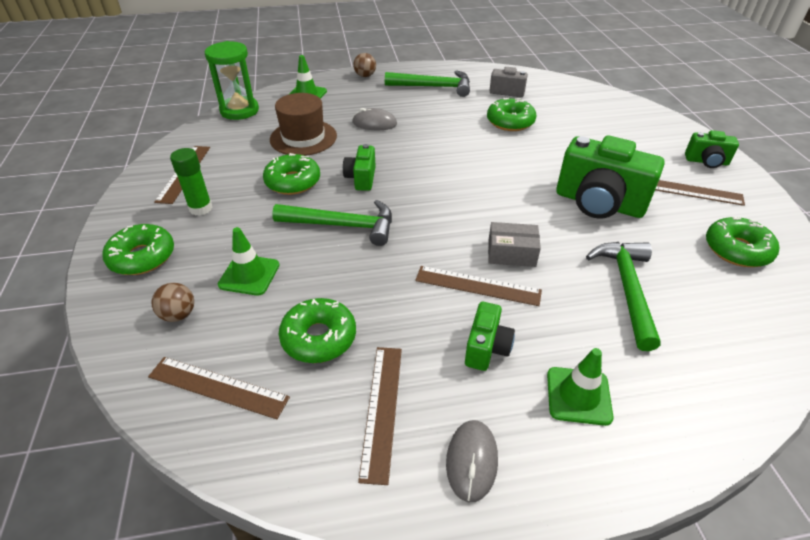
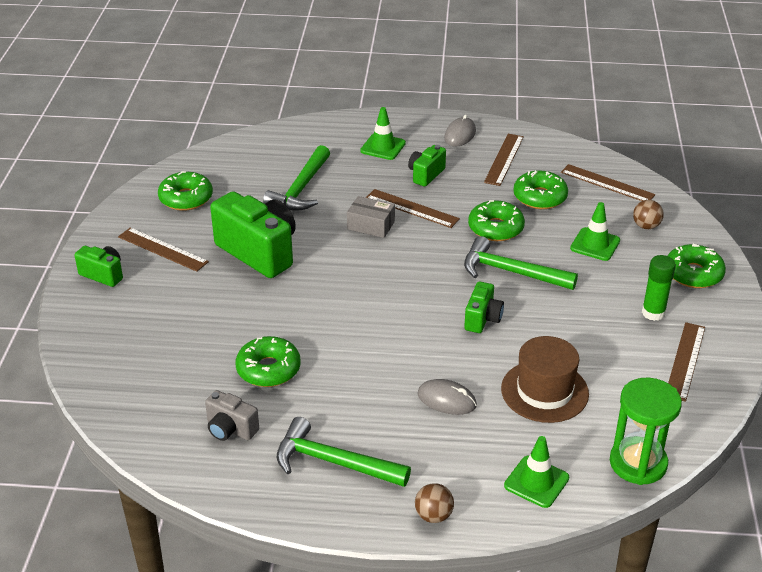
camera: 165 degrees left, 5 degrees down
(293, 182) = (558, 328): green donut -> green donut (495, 228)

